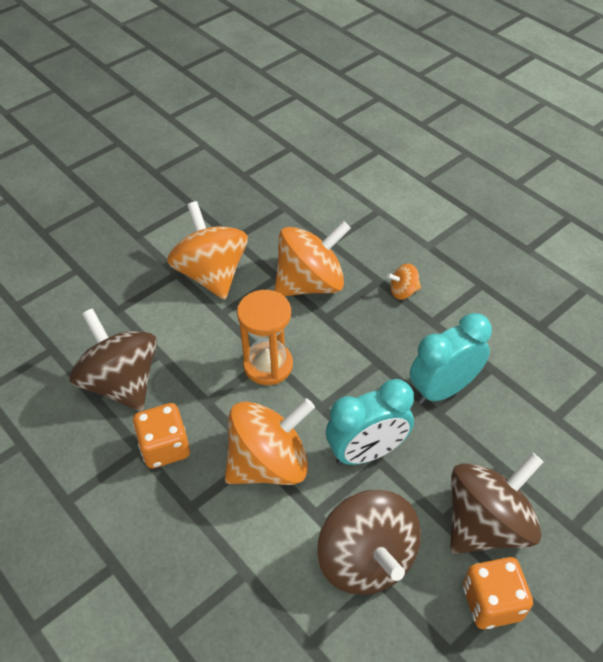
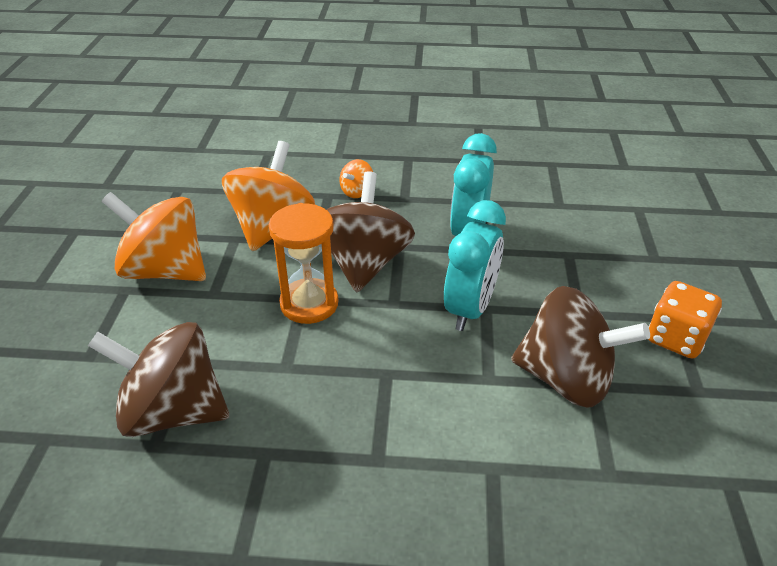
camera: 45 degrees left, 10 degrees down
(165, 447) = (290, 431): orange dice -> none
(269, 463) = (404, 372): orange spinning top -> none
(487, 524) = (607, 294): brown spinning top -> brown spinning top (364, 263)

